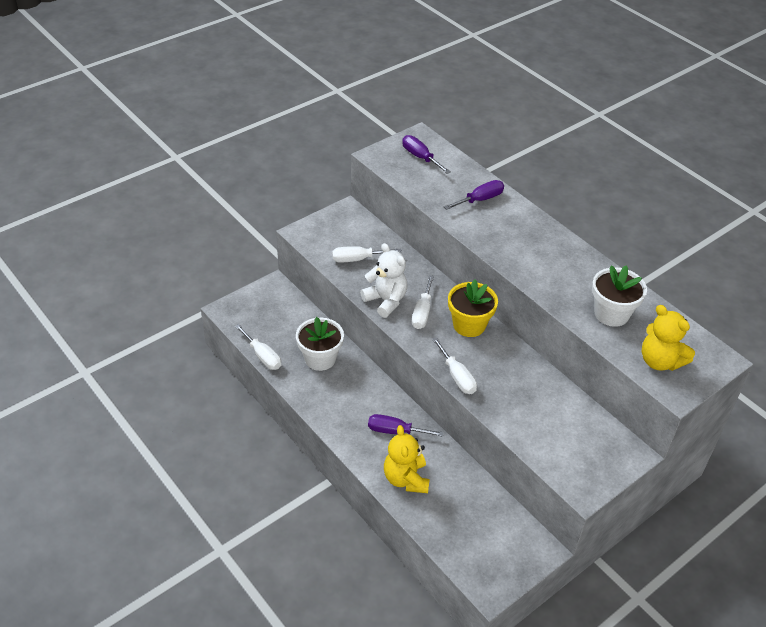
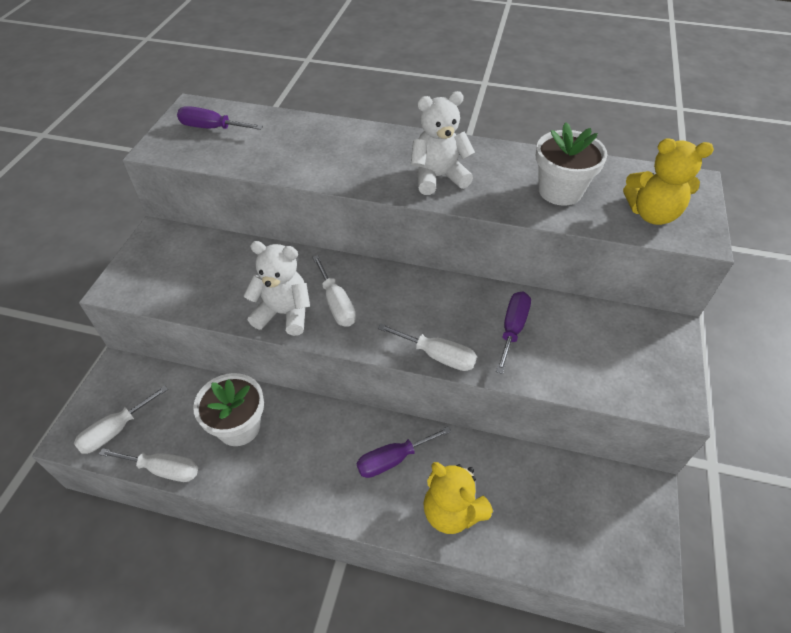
camera: 35 degrees left, 5 degrees up
(357, 259) = (211, 283): white screwdriver -> white screwdriver (116, 430)
(469, 325) = (397, 289): yellow flower pot -> none
(480, 199) = (318, 142): purple screwdriver -> purple screwdriver (512, 329)
(537, 262) = (438, 177): none -> white teddy bear

